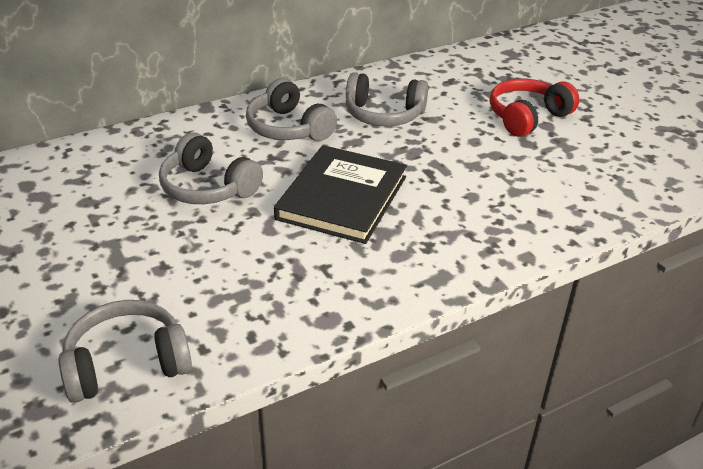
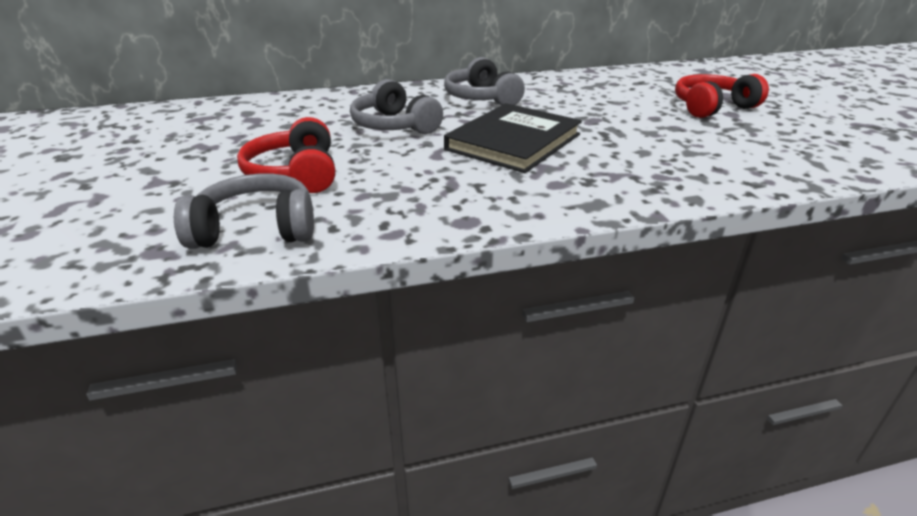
camera: 15 degrees right, 5 degrees down
(132, 279) = (296, 174): none -> red headphones
(383, 114) = (571, 96): grey headphones -> none

